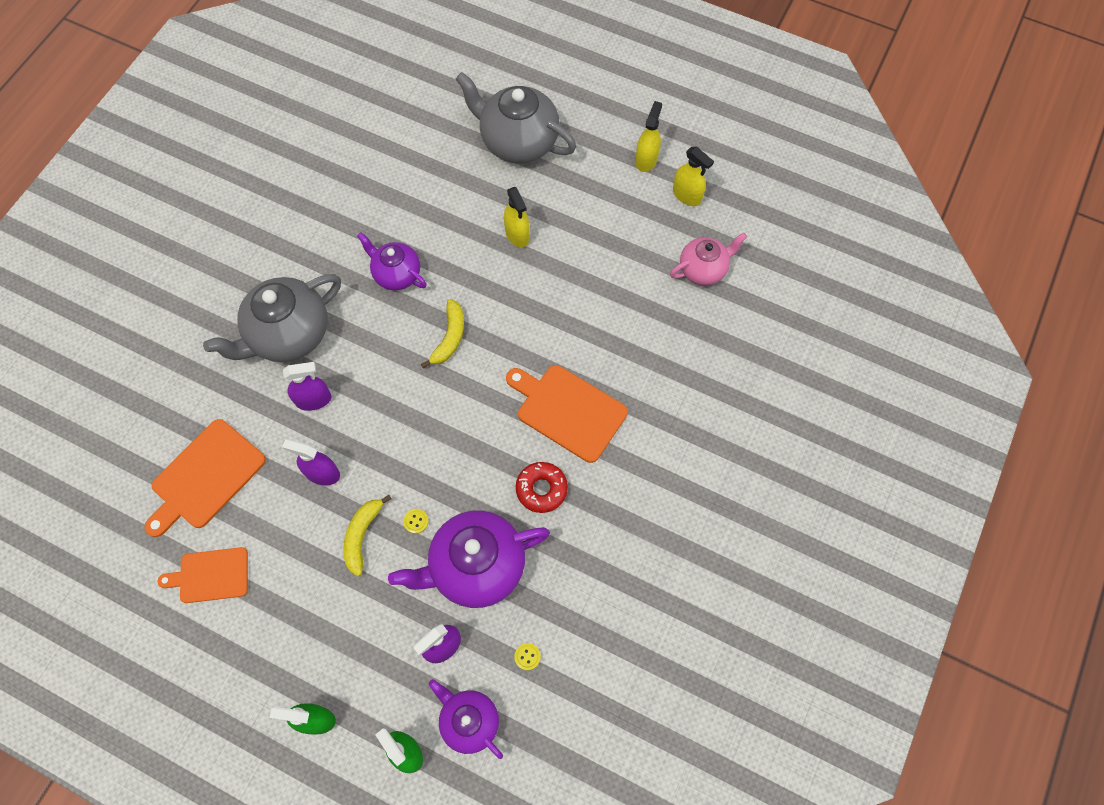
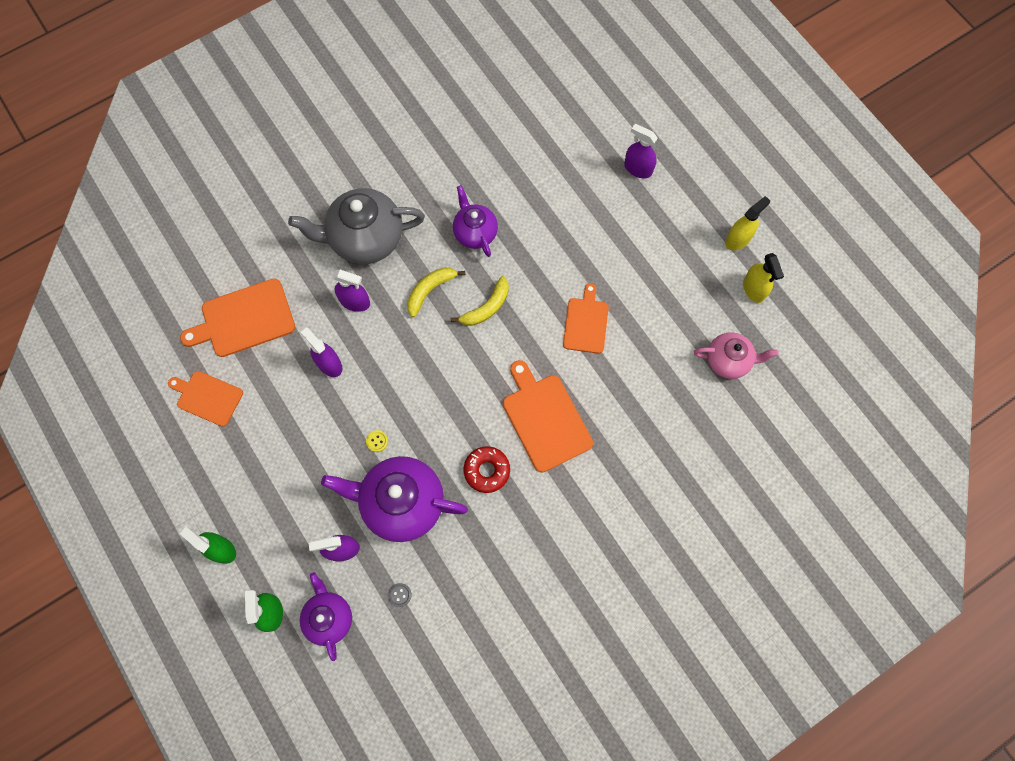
camera: 30 degrees right, 5 degrees up
(362, 535) = (331, 429): yellow banana -> yellow banana (430, 290)
(517, 234) = (590, 249): yellow spray bottle -> none
(518, 142) = (638, 169): grey teapot -> purple spray bottle
(527, 656) = (400, 595): yellow button -> grey button
(553, 303) = (586, 323): none -> orange cutting board

